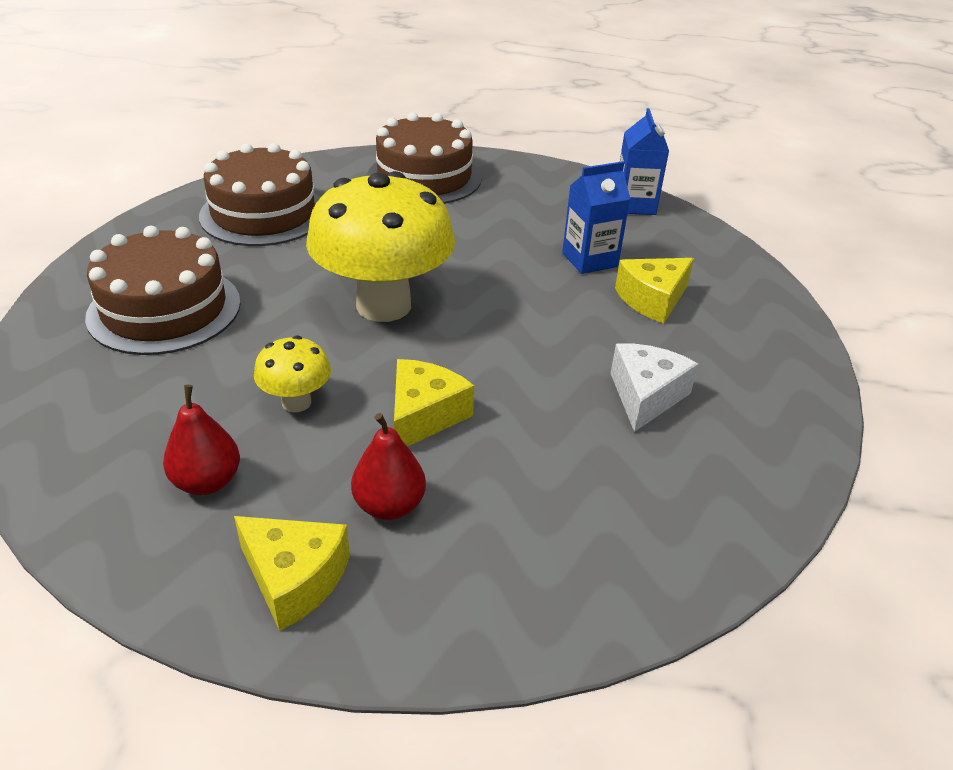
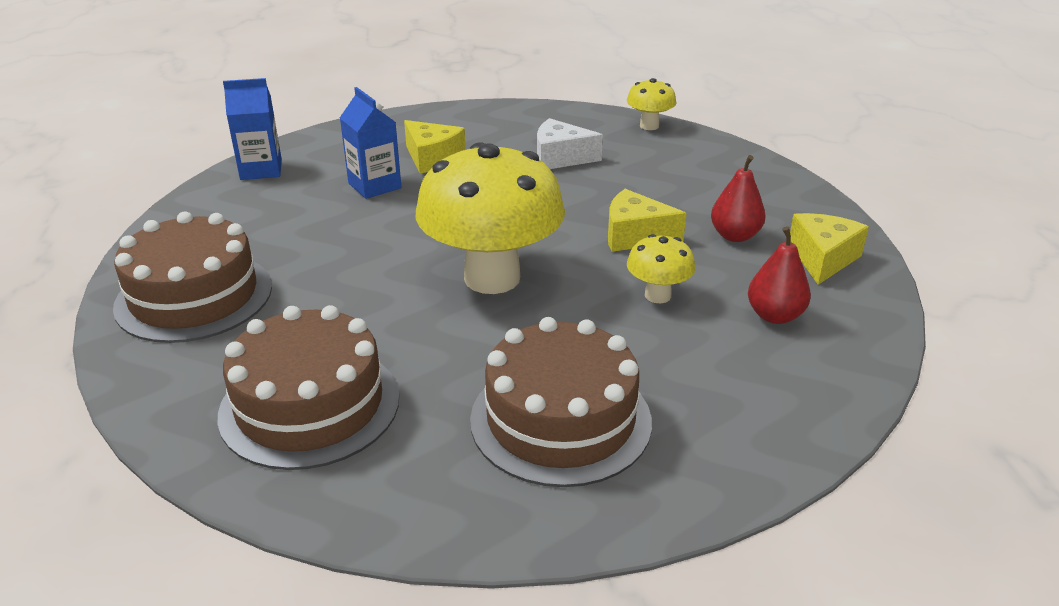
camera: 100 degrees left, 5 degrees down
(759, 514) = (649, 126): none -> yellow mushroom

